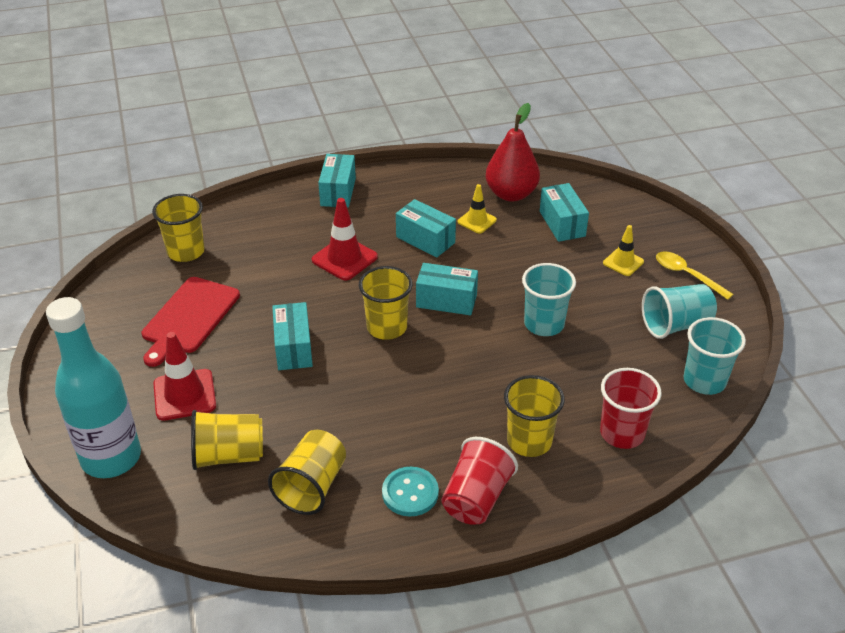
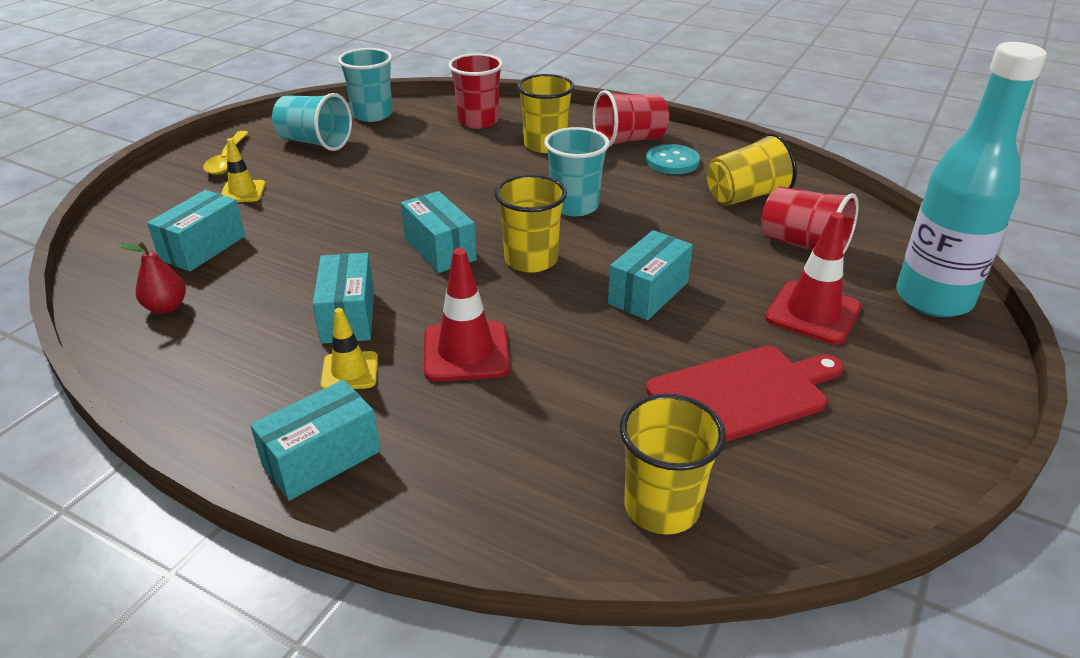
camera: 135 degrees left, 5 degrees down
(228, 455) = (803, 245): yellow cup -> red cup
(477, 221) = (261, 302): yellow traffic cone -> yellow traffic cone (349, 371)
(511, 194) = (166, 307): red pear -> red pear, size x0.52
(544, 324) = (398, 191): turquoise cup -> turquoise cup (575, 206)

